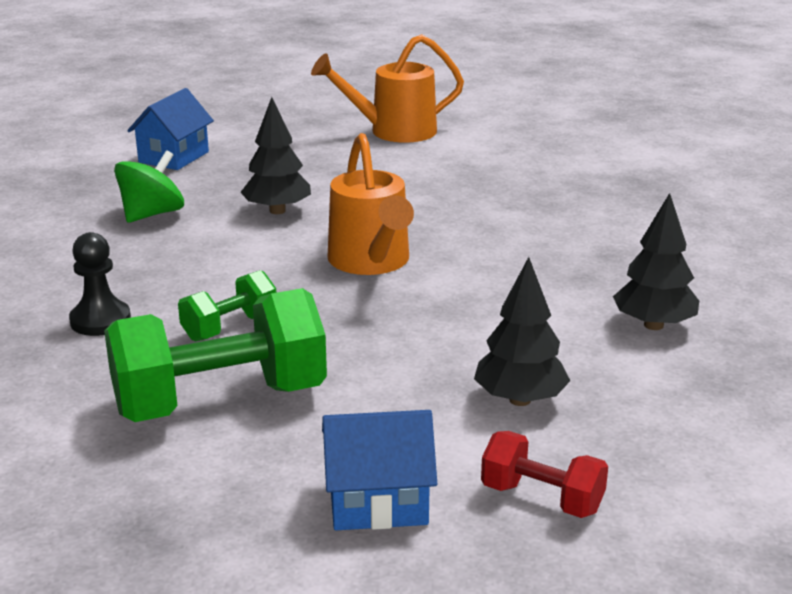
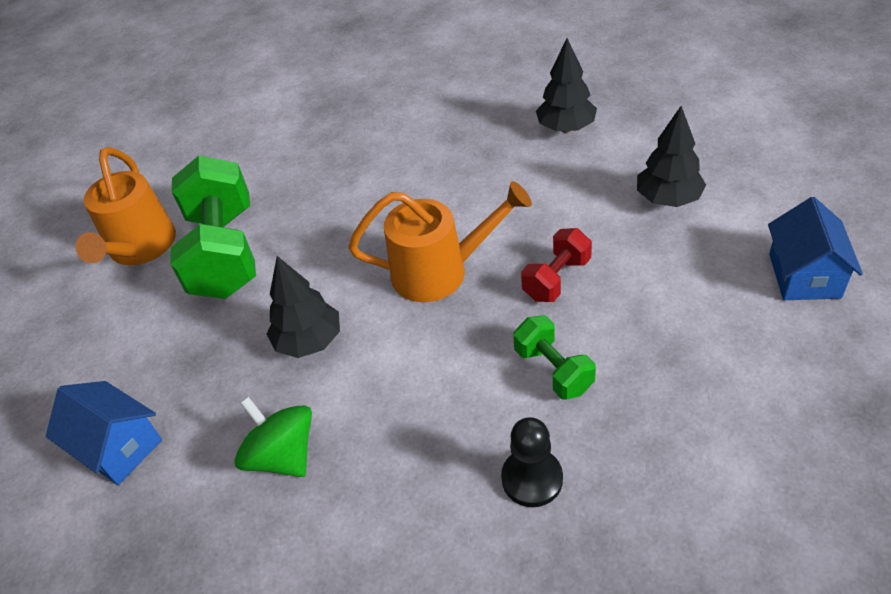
camera: 75 degrees left, 20 degrees up
(220, 401) = (680, 371): green dumbbell -> green dumbbell (225, 253)
(541, 499) = (785, 199): red dumbbell -> red dumbbell (556, 279)

